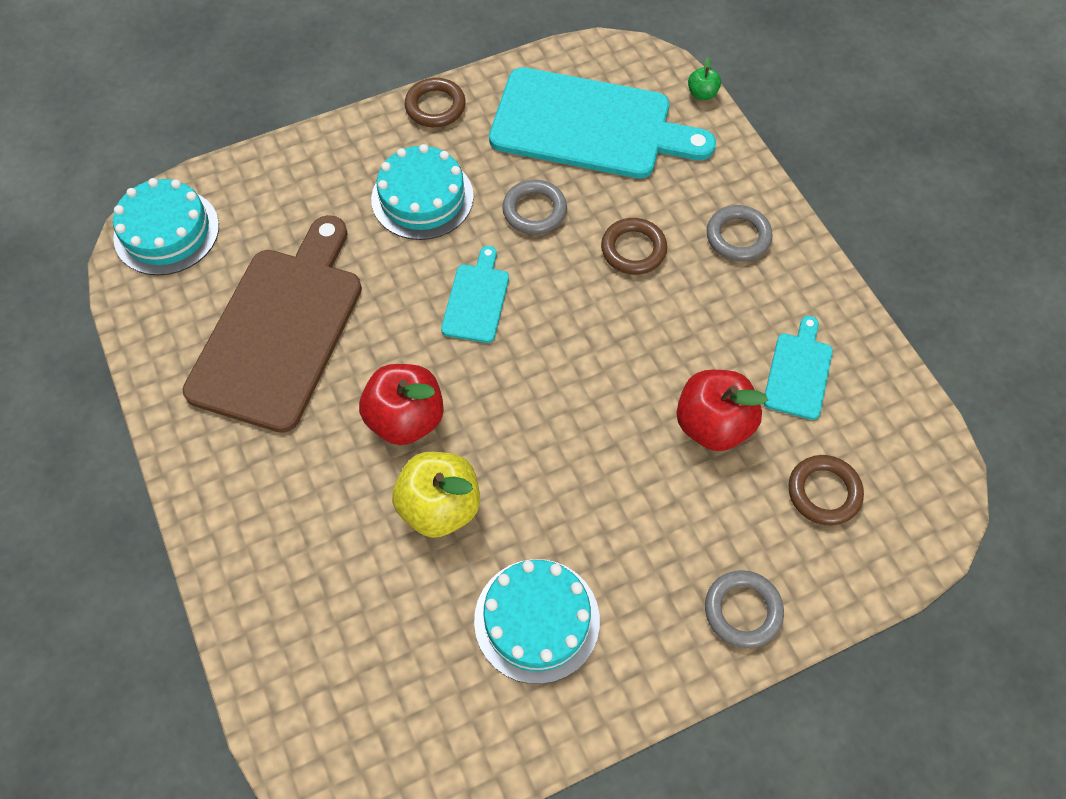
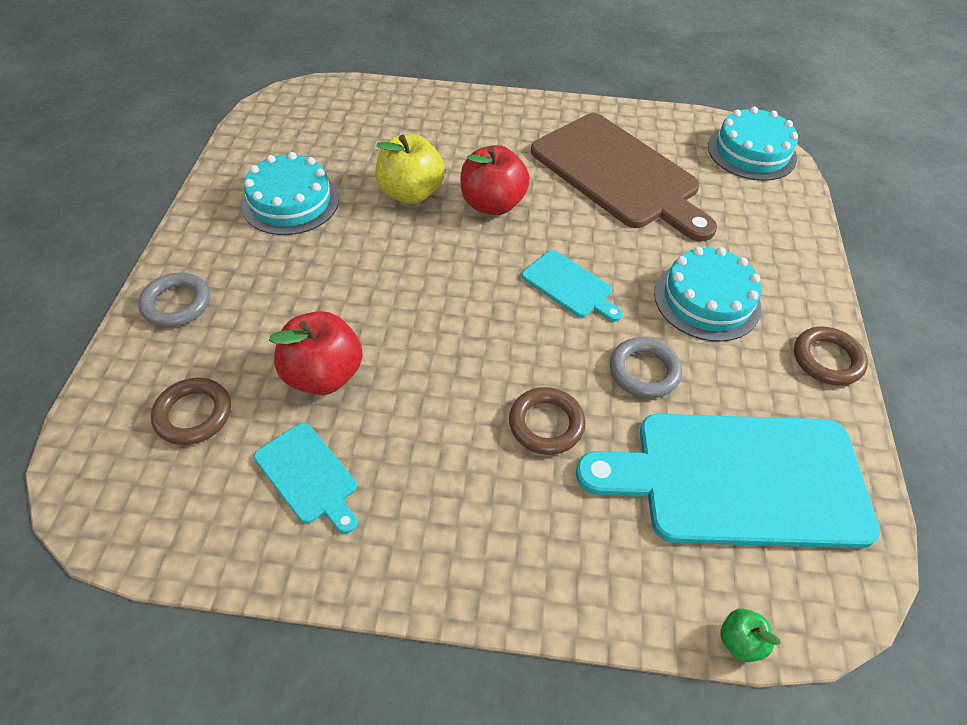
camera: 120 degrees right, 10 degrees down
(589, 125) = (739, 479): turquoise cutting board -> turquoise cutting board turned 45 degrees clockwise
(738, 236) = (498, 531): grey ring -> none

